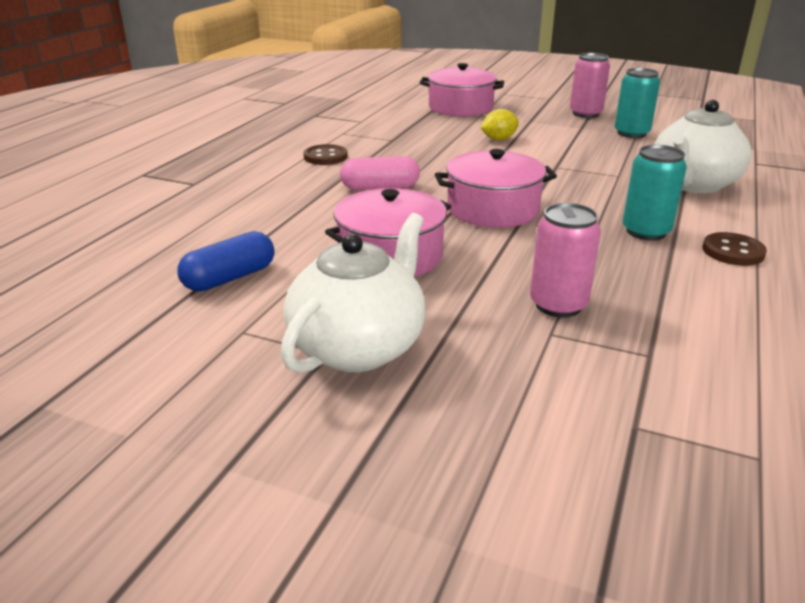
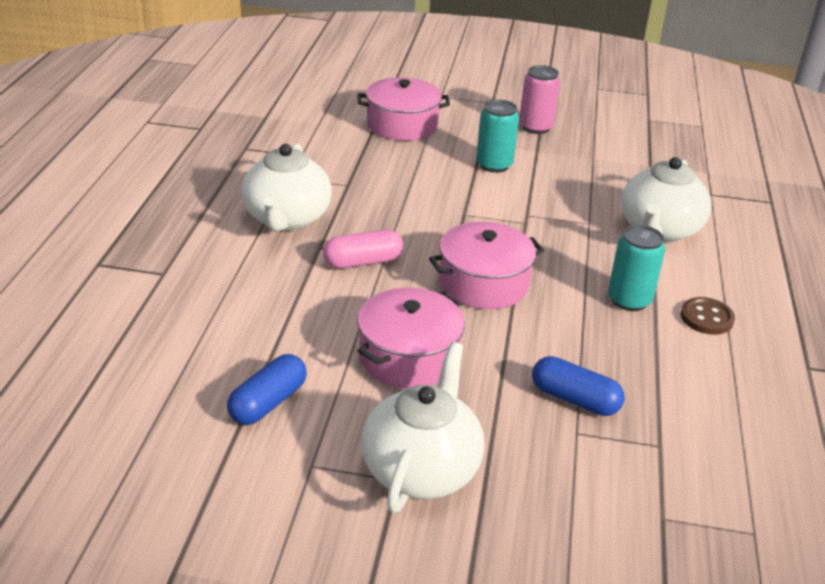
camera: 15 degrees left, 5 degrees up
(325, 157) = (287, 219): brown button -> white teapot
(499, 139) = (458, 176): yellow lemon -> none
(558, 305) = (574, 399): pink can -> blue capsule
(631, 133) = (588, 157): turquoise can -> turquoise can (494, 165)

